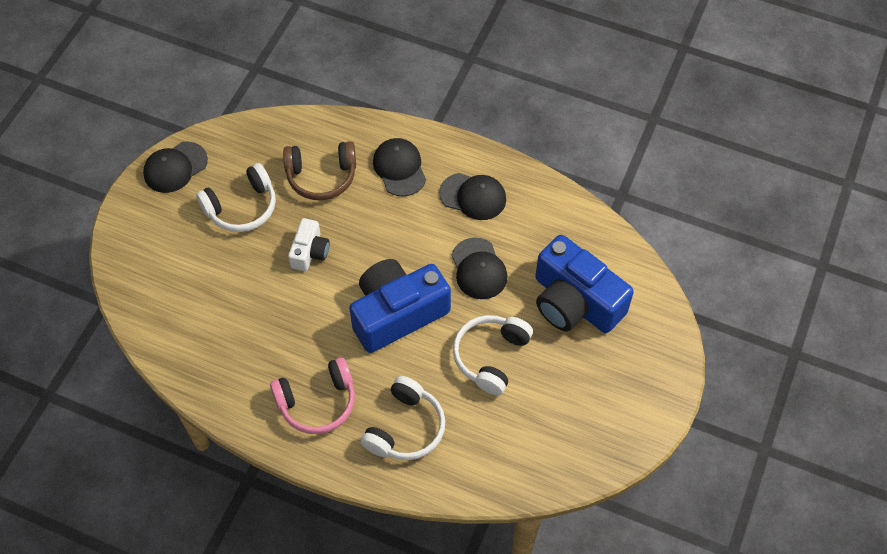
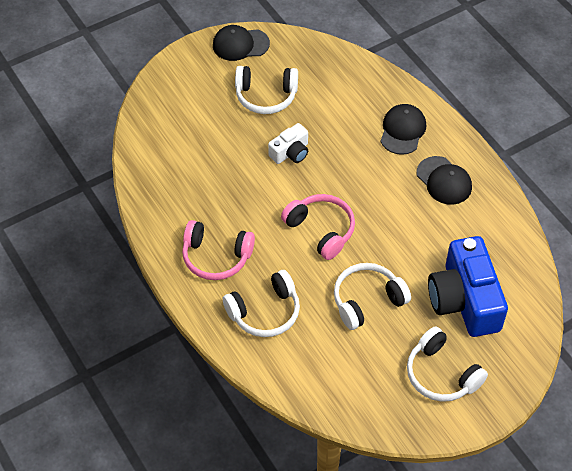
camera: 35 degrees right, 5 degrees down
(321, 176) = (340, 105): brown headphones -> none
(397, 313) = (321, 230): blue camera -> pink headphones
(479, 269) = (407, 234): black cap -> none
(606, 385) = (441, 374): none -> white headphones

